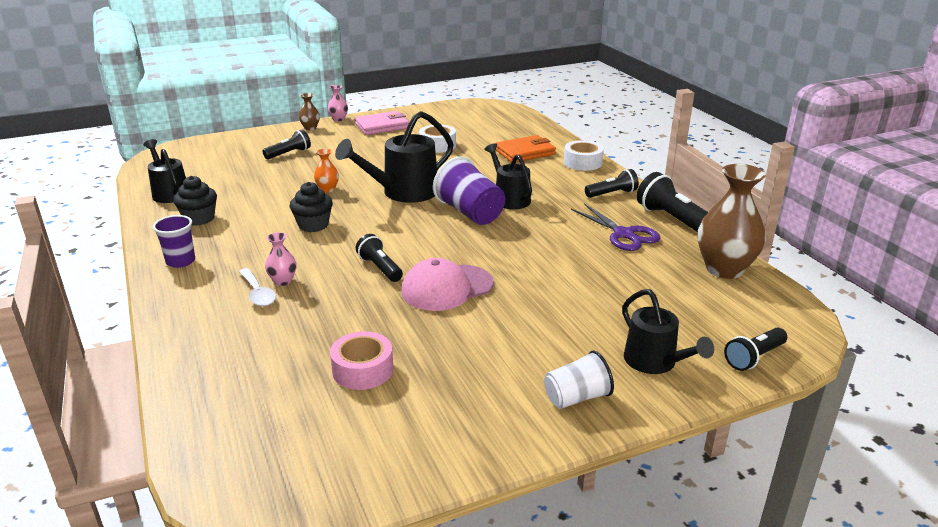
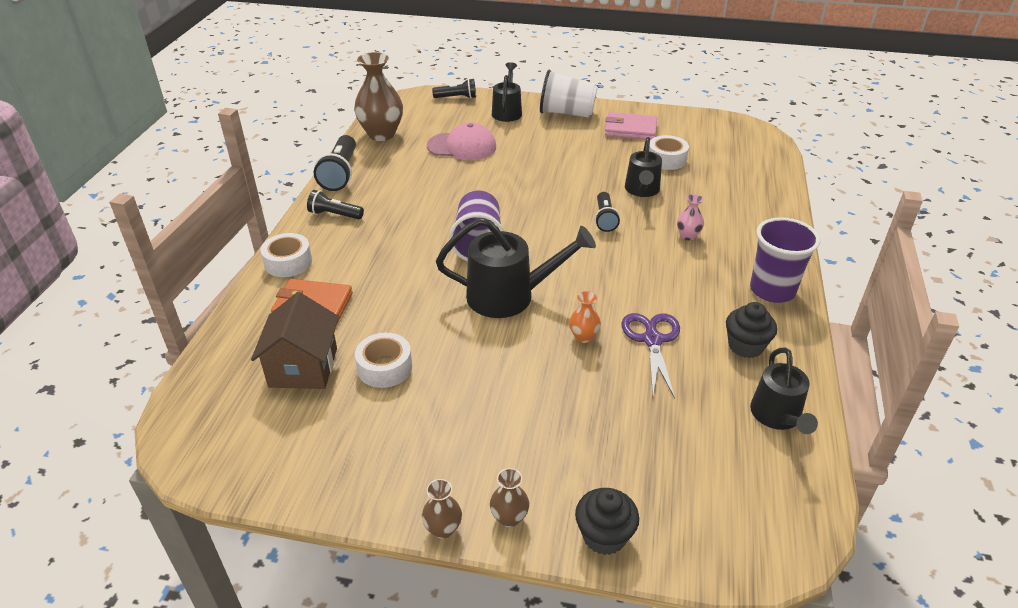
camera: 145 degrees left, 10 degrees up
(180, 261) = (772, 290): purple cup -> purple cup, size x1.60
(257, 293) = (712, 232): white spoon -> none
(289, 153) = (586, 444): black flashlight -> none
(313, 225) = (630, 287): black cupcake -> black cupcake (604, 536)
(338, 119) = (443, 529): pink vase -> brown vase
(363, 370) = (666, 159): pink tape -> white tape
(382, 126) = (400, 462): pink wallet -> pink wallet (630, 129)
(447, 288) = (571, 186): pink cap -> pink cap (462, 146)
(482, 134) = (303, 367): none -> brown house
(509, 198) = (424, 246): black watering can -> black watering can (642, 190)
(576, 398) = (566, 113): white cup -> white cup, size x1.60
(624, 234) = (395, 178): purple scissors -> purple scissors (652, 340)

